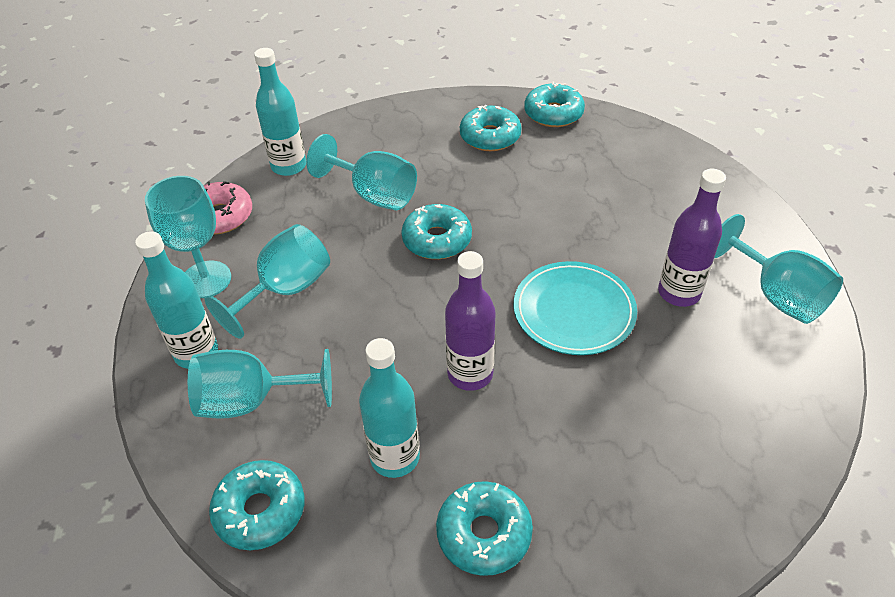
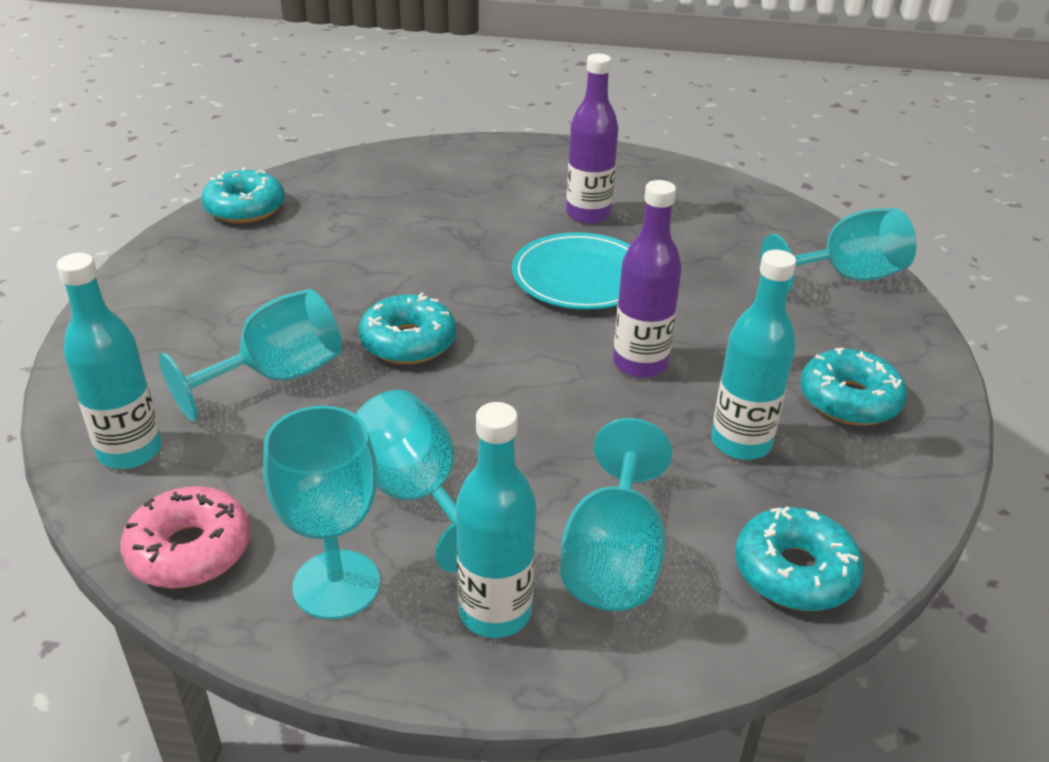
camera: 75 degrees left, 10 degrees down
(490, 137) = (244, 260): turquoise donut -> none
(777, 295) = (617, 171): turquoise goblet -> turquoise goblet (846, 277)

